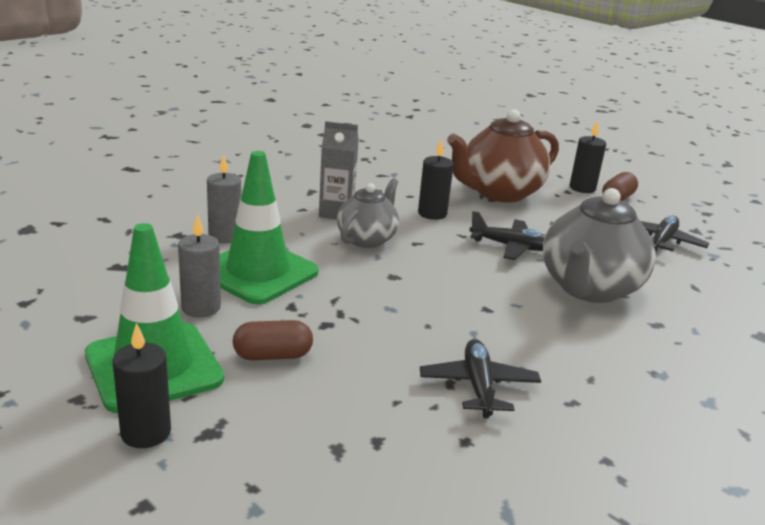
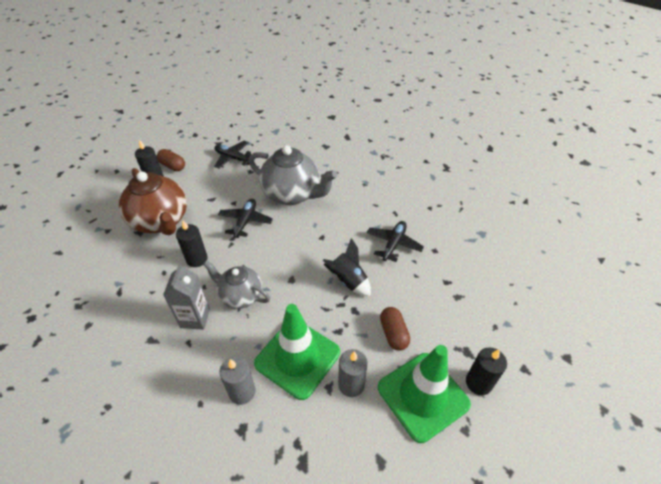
camera: 90 degrees left, 20 degrees up
(388, 324) = (348, 280): none -> black rocket
(478, 386) = (393, 244): black plane -> black plane turned 120 degrees clockwise

